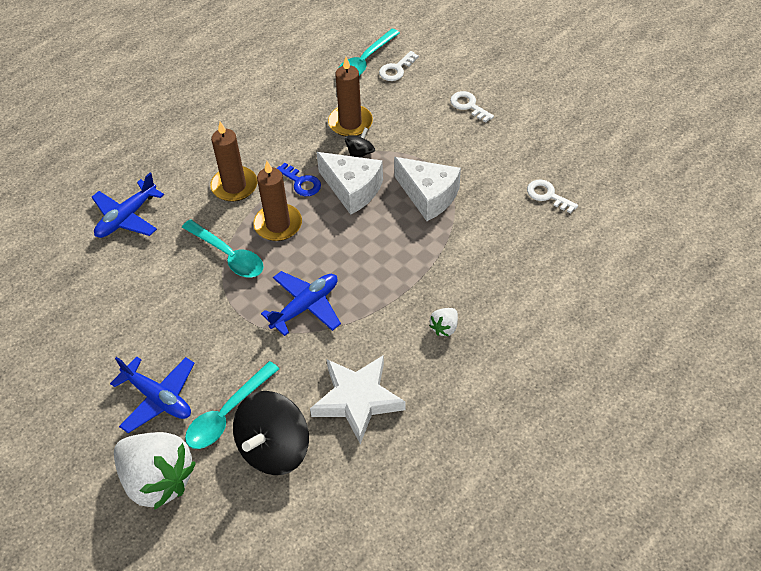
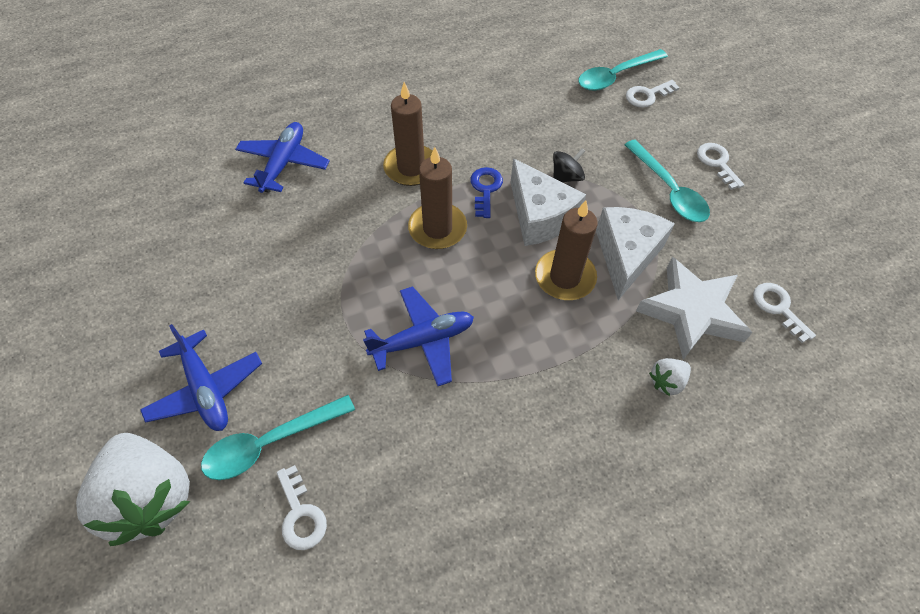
camera: 20 degrees right, 5 degrees up
(127, 217) = (283, 163): blue plane -> blue plane turned 135 degrees clockwise
(228, 255) = (367, 245): turquoise spoon -> turquoise spoon (669, 190)
(274, 448) = (300, 515): black spinning top -> white key
(301, 183) = (485, 189): blue key -> blue key turned 150 degrees counterclockwise
(350, 123) = (570, 139): brown candle -> brown candle (565, 277)
(357, 399) = (429, 491): white star -> white star (691, 312)
(428, 196) = (626, 255): white cheese -> white cheese turned 135 degrees counterclockwise
(444, 327) = (579, 436): white strawberry -> white strawberry (667, 381)

